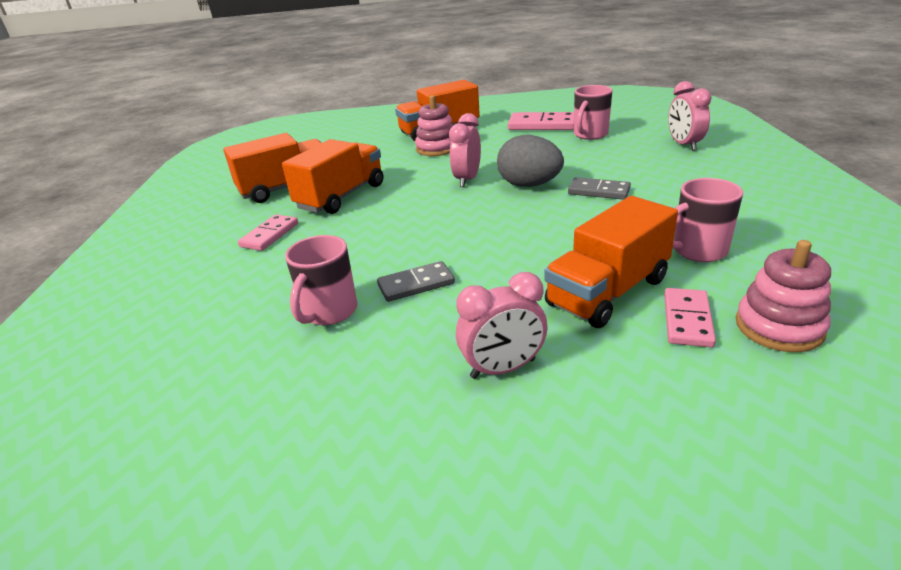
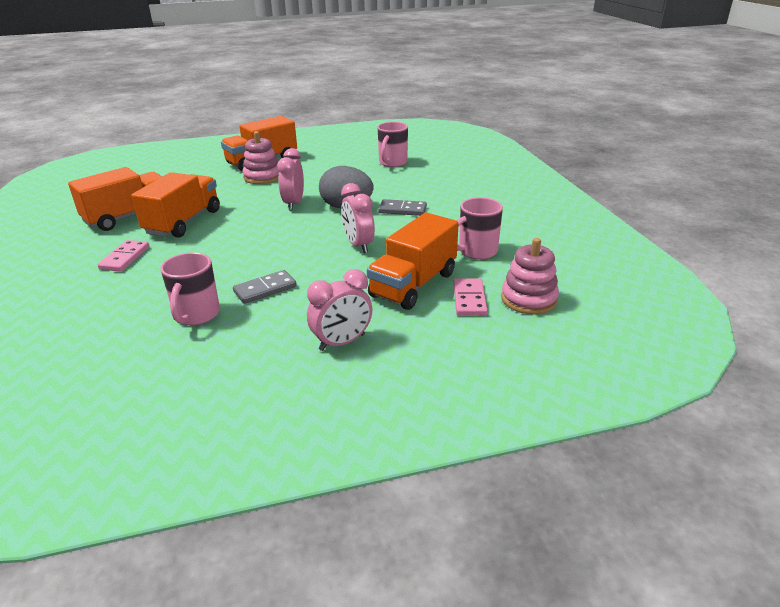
camera: 15 degrees left, 0 degrees up
(542, 125) = (352, 154): pink domino -> none
(684, 145) = (466, 170): pink clock -> pink clock (358, 245)

